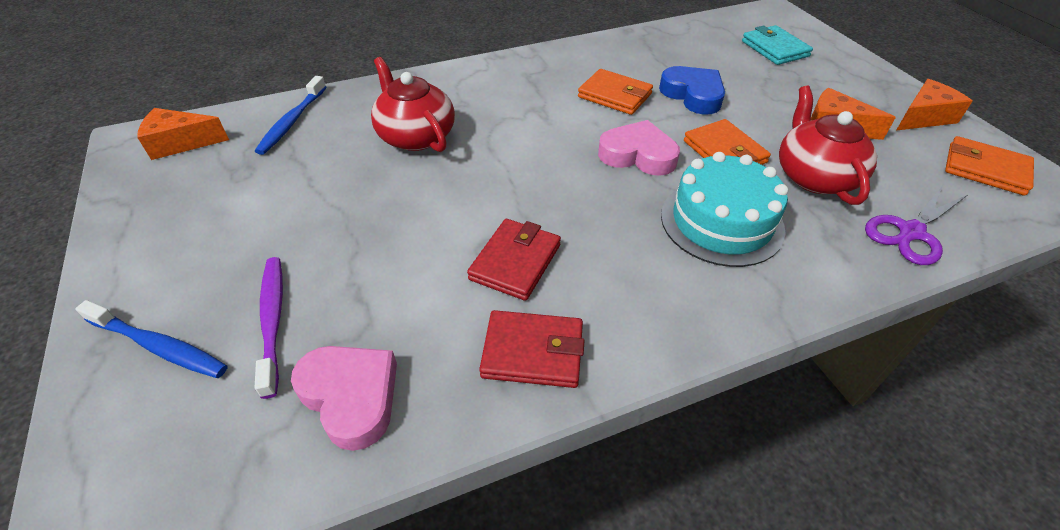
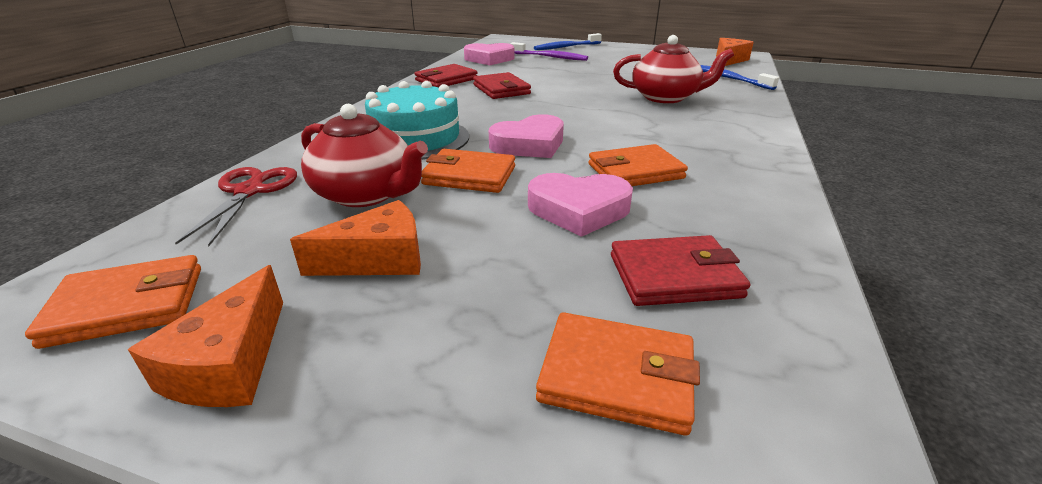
camera: 130 degrees right, 15 degrees down
(693, 95) = (579, 210): blue heart -> pink heart
(703, 54) = (674, 276): none -> red wallet
(774, 49) = (616, 376): turquoise wallet -> orange wallet
(911, 232) = (249, 191): purple scissors -> red scissors

